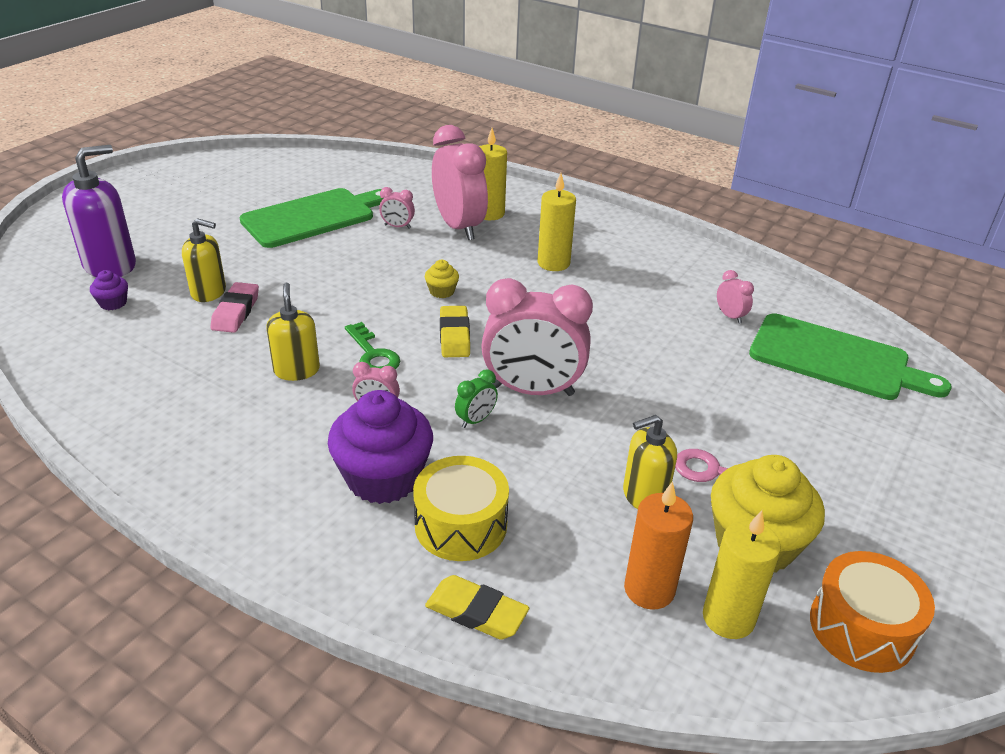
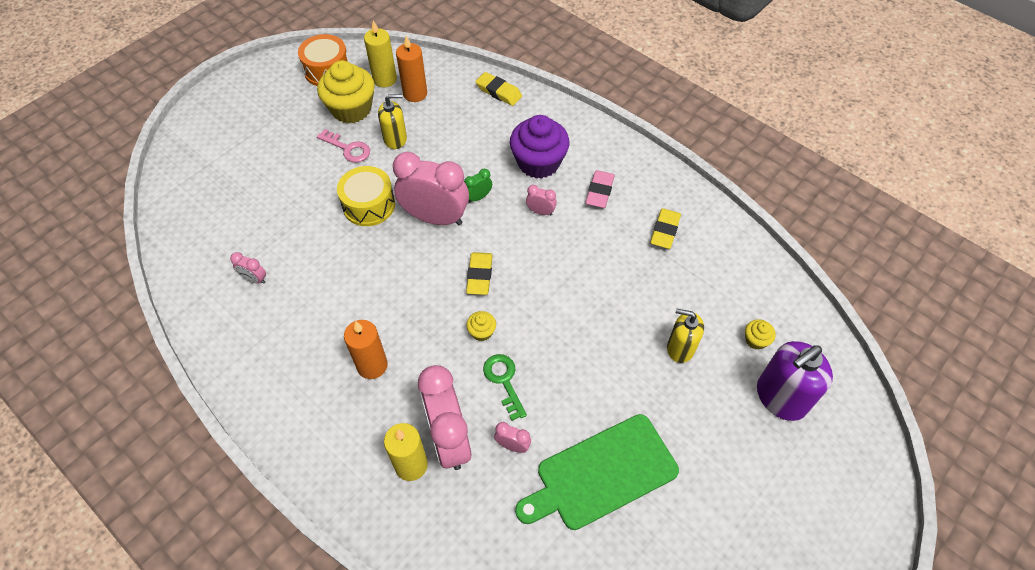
camera: 170 degrees left, 20 degrees up
(113, 303) = (755, 340): purple cupcake -> yellow cupcake
(189, 399) = (665, 231): none -> yellow eraser
(236, 312) = (652, 319): pink eraser -> pink eraser (599, 192)
(296, 370) = (596, 250): yellow soap dispenser -> none
(373, 354) = (542, 261): green key -> green key (504, 381)
(461, 525) = (499, 132): yellow drum -> yellow drum (369, 205)
(553, 263) = (372, 365): yellow candle -> orange candle
(730, 316) = (254, 279): pink clock -> pink clock turned 45 degrees counterclockwise
(836, 359) = (207, 227): green cutting board -> none

